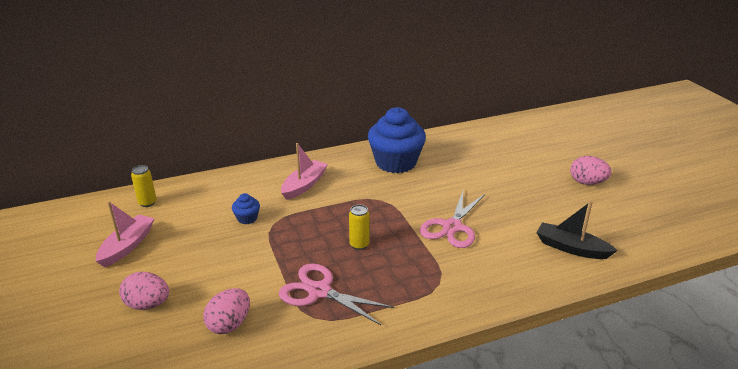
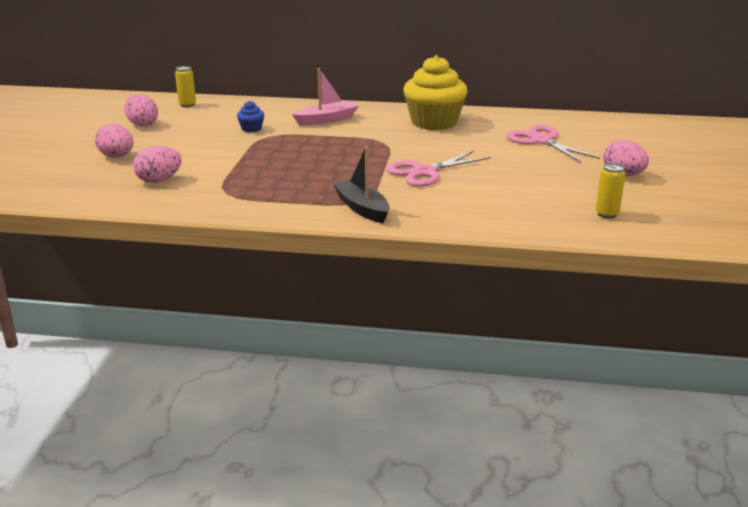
camera: 30 degrees right, 5 degrees down
(127, 246) = (142, 124): pink boat -> pink egg
(319, 291) = (251, 180): pink scissors -> pink scissors (541, 141)
(359, 245) = (322, 163): yellow can -> yellow can (607, 214)
(396, 162) = (434, 122): blue cupcake -> yellow cupcake
(571, 248) = (526, 211): black boat -> black boat (362, 208)

